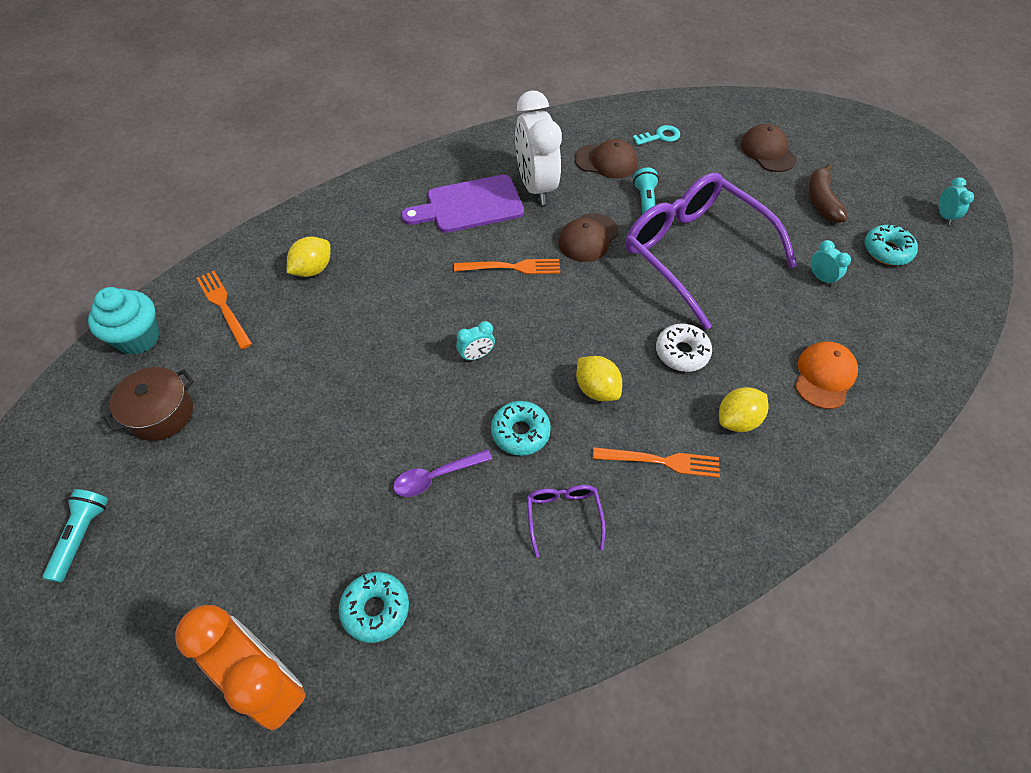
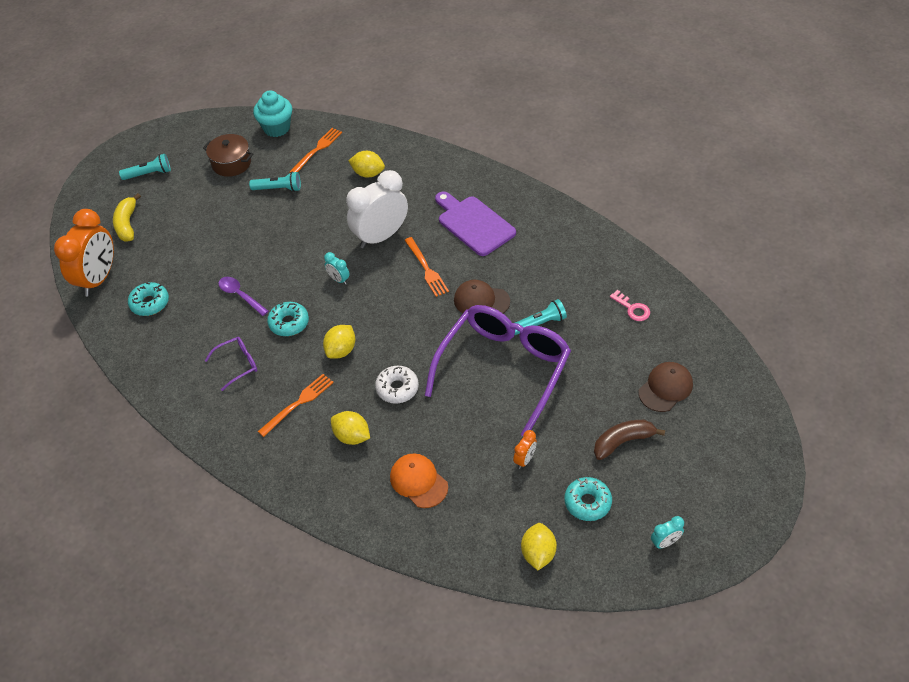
camera: 70 degrees right, 5 degrees down
(172, 601) = (127, 224): none -> yellow banana
(261, 371) = (278, 189): none -> turquoise flashlight
(536, 186) = (518, 252): white clock -> white clock (381, 236)
(606, 161) = (576, 284): brown cap -> none
(660, 136) = (632, 309): turquoise key -> pink key
(662, 461) = (299, 403): orange fork -> orange fork turned 120 degrees counterclockwise
(821, 278) = (524, 459): turquoise clock -> orange clock
(824, 376) = (418, 481): orange cap -> orange cap turned 135 degrees counterclockwise
(941, 308) = (538, 553): none -> yellow lemon

